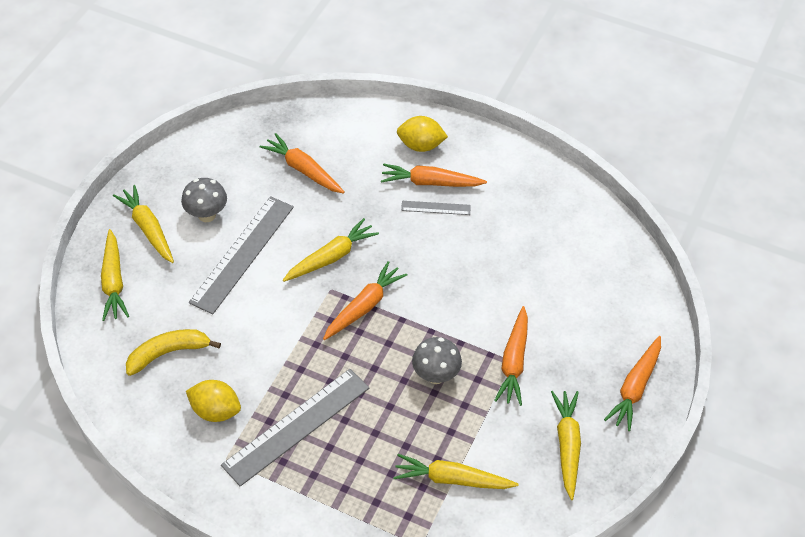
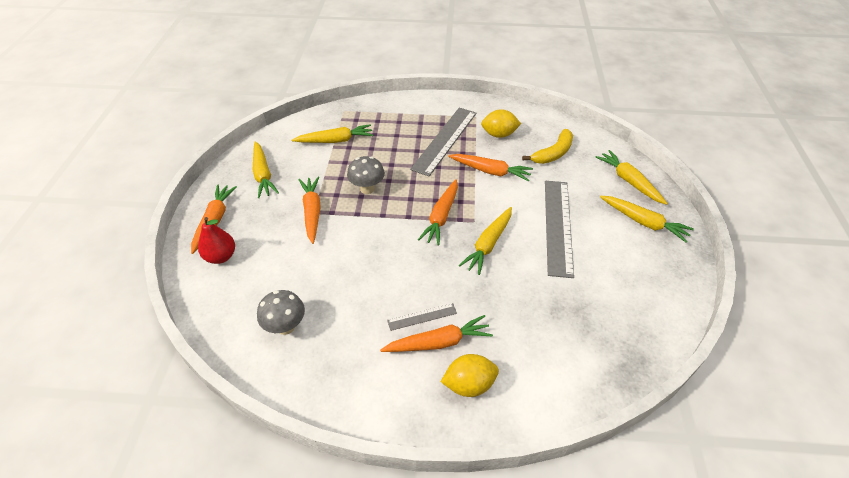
camera: 160 degrees right, 5 degrees down
(207, 215) = (610, 246): grey mushroom -> grey mushroom (286, 326)
(303, 170) = (565, 314): orange carrot -> orange carrot (490, 171)
(628, 335) = (221, 256): none -> red pear

